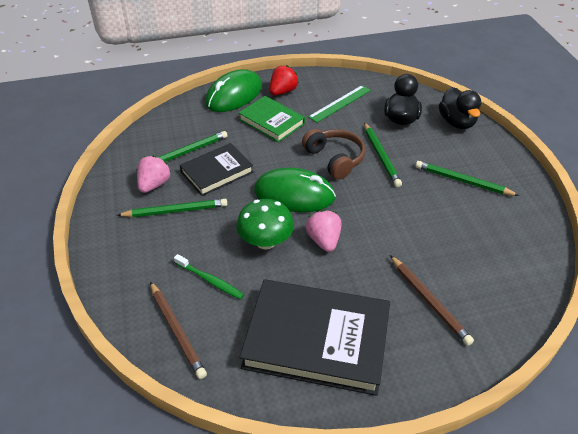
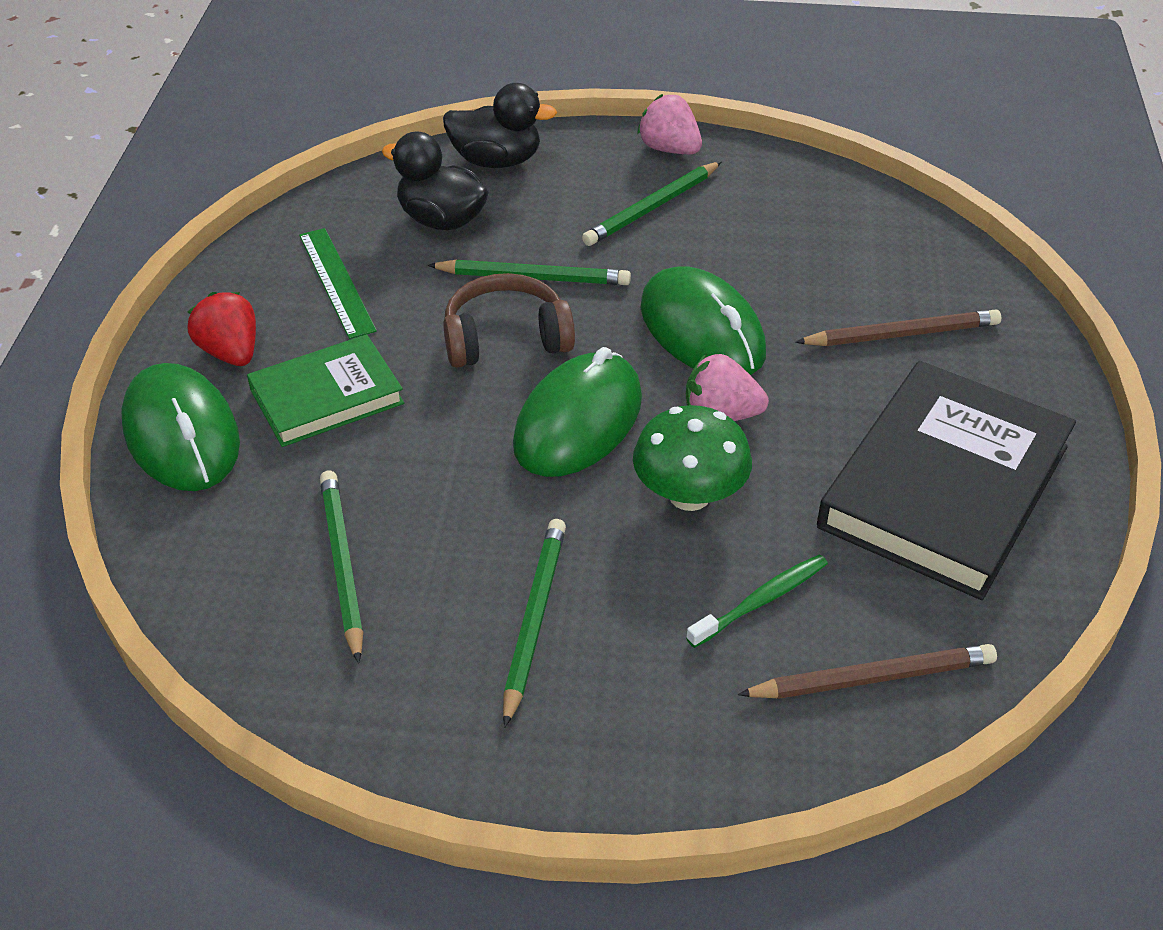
camera: 70 degrees left, 0 degrees up
(154, 184) = (425, 643): pink strawberry -> pink strawberry (669, 149)
(217, 172) = (444, 524): black book -> none
(380, 220) = (701, 331): none -> green mouse

